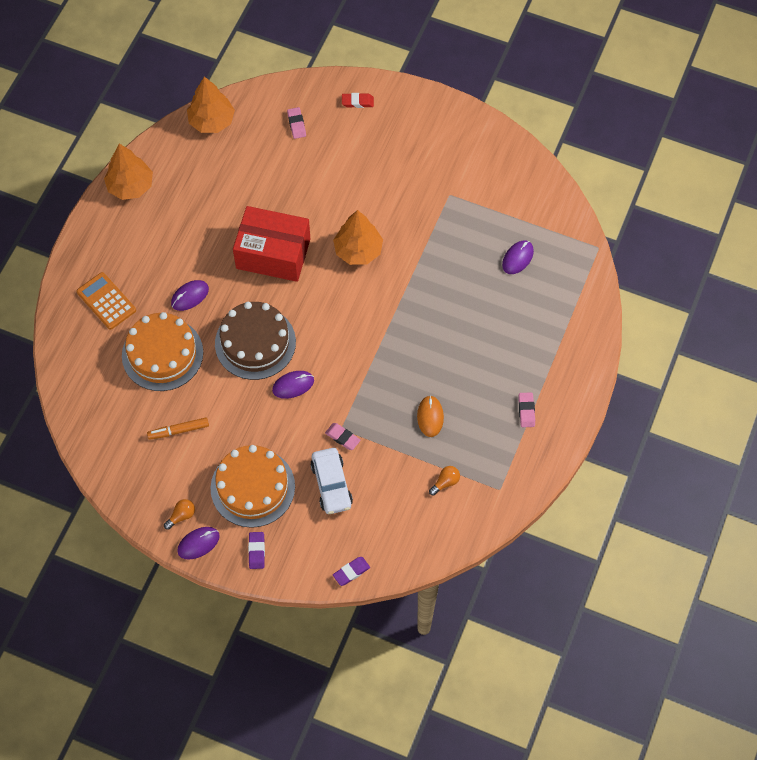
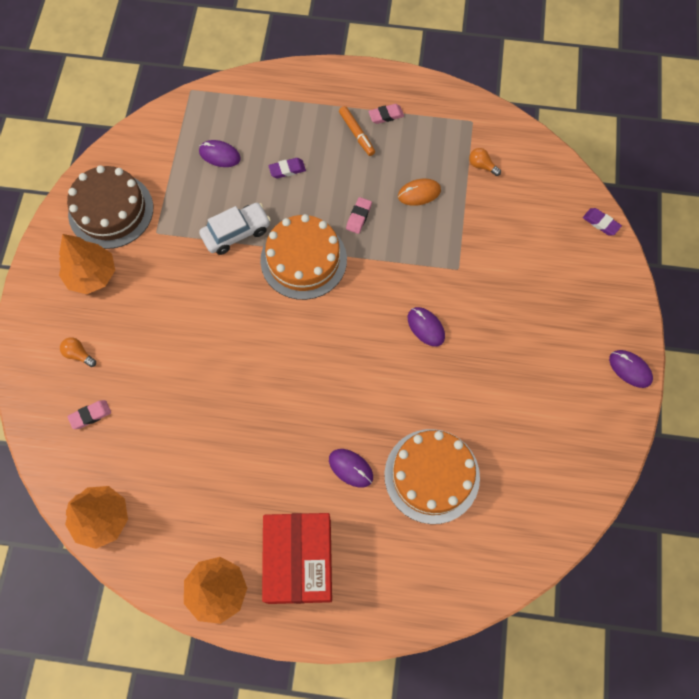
camera: 105 degrees left, 5 degrees up
(106, 301) = (384, 565): orange calculator -> none
(178, 430) = (516, 428): orange marker -> orange marker (357, 134)
(181, 516) = (608, 395): orange light bulb -> orange light bulb (79, 354)
(252, 487) = (551, 335): orange cake -> orange cake (303, 260)
(255, 343) = (388, 379): brown cake -> brown cake (111, 210)
(256, 551) = (615, 312): purple eraser -> purple eraser (287, 170)
(273, 253) = (272, 392): red box -> red box (299, 561)
(331, 485) = (521, 262): white car -> white car (236, 233)
(342, 437) = (467, 265): pink eraser -> pink eraser (358, 217)
(357, 102) = (47, 355): red eraser -> none
(358, 250) = (247, 305): orange tree -> orange tree (92, 275)

